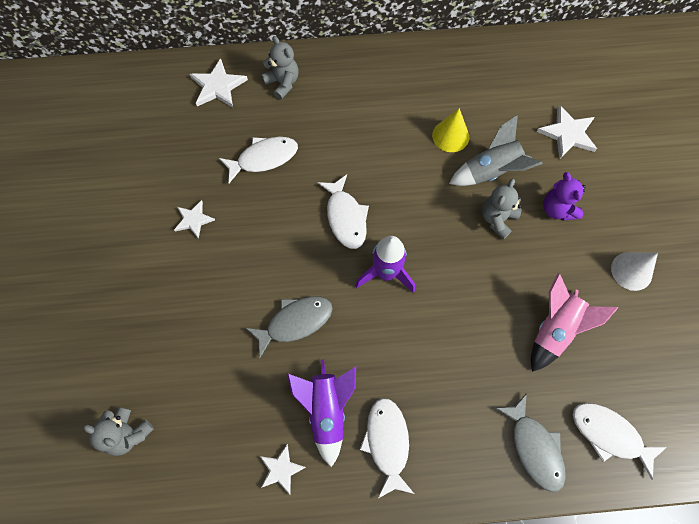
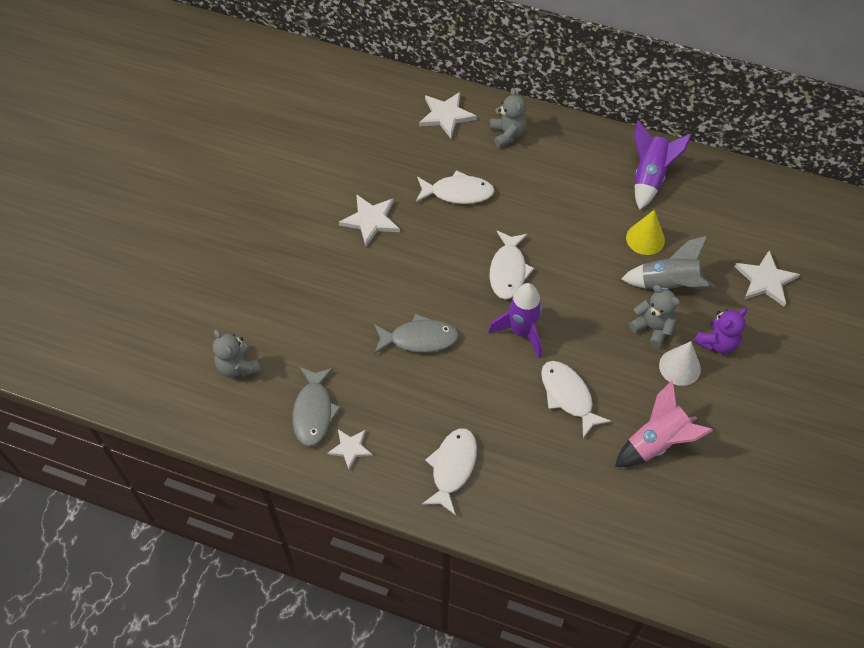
camera: 25 degrees right, 10 degrees down
(193, 220) = (371, 220): white star -> white star, size x1.55
(326, 410) = (412, 419): purple rocket -> purple rocket (649, 177)
(497, 219) = (652, 328): grey teddy bear -> grey teddy bear turned 75 degrees clockwise
(534, 447) = (583, 529): grey fish -> grey fish (313, 412)
(557, 209) = (717, 342): purple teddy bear -> purple teddy bear turned 135 degrees counterclockwise
(609, 435) = (661, 550): white fish -> white fish (568, 396)
(631, 271) = (762, 425): white cone -> white cone (679, 367)

